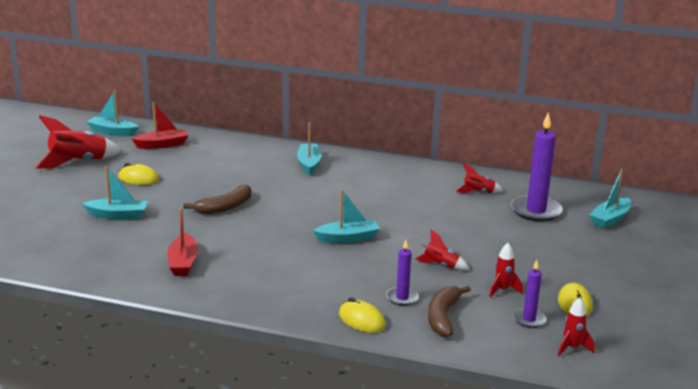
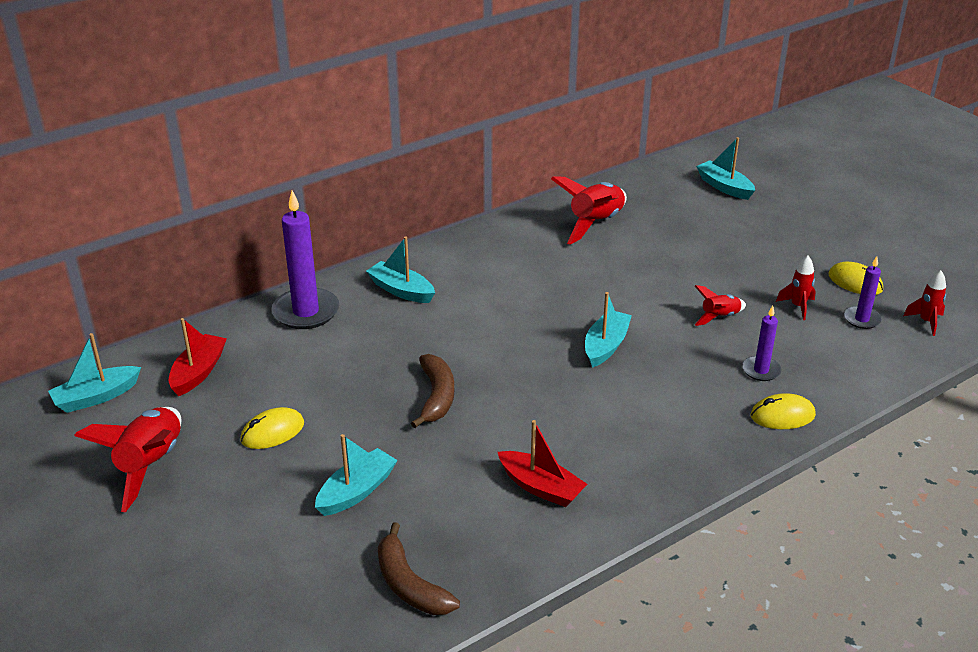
camera: 50 degrees left, 10 degrees up
(443, 317) = (817, 363): brown banana -> brown banana (409, 584)
(478, 192) = (595, 224): red rocket -> red rocket, size x1.89
(536, 211) = (668, 214): purple candle -> purple candle (306, 312)
(610, 219) = (724, 187): turquoise boat -> turquoise boat turned 150 degrees clockwise

